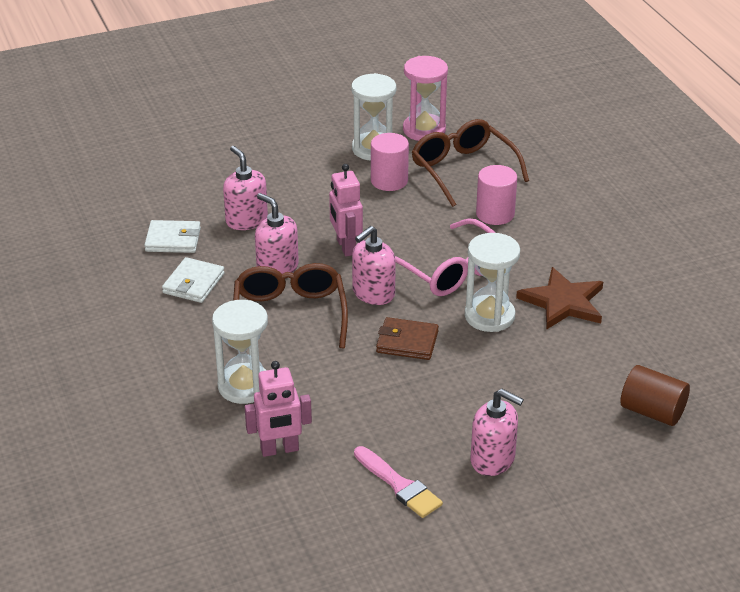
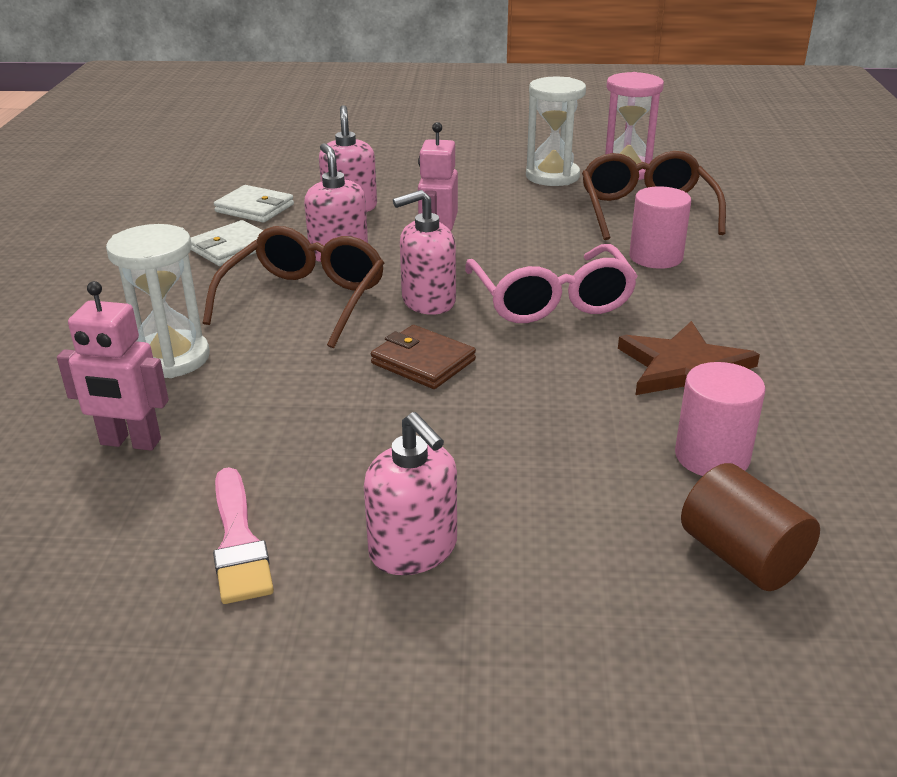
camera: 25 degrees right, 5 degrees down
(389, 181) = (546, 204): pink cylinder -> pink cylinder (712, 456)
(489, 316) = (563, 360): white hourglass -> none

